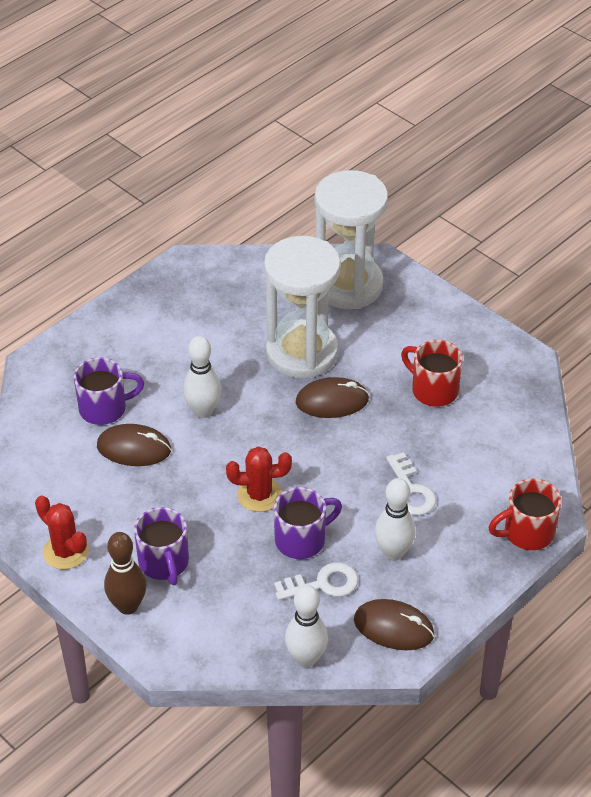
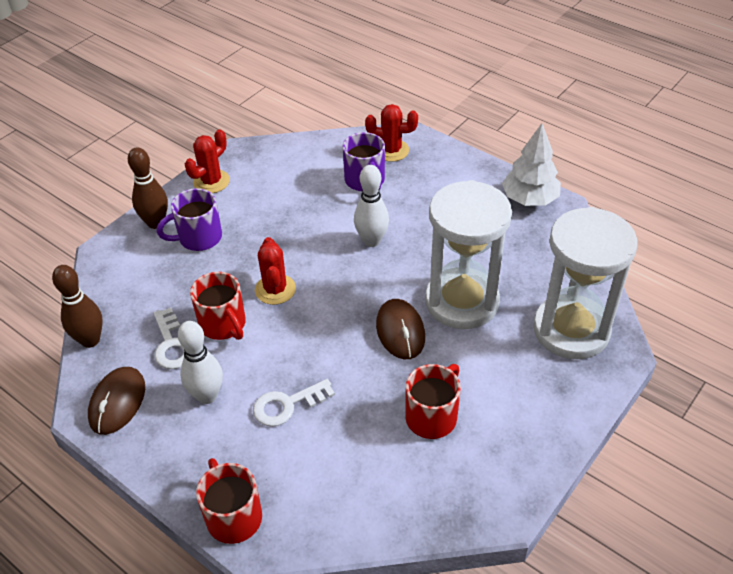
camera: 85 degrees right, 0 degrees up
(57, 381) = (391, 150): none -> red cactus
(134, 448) = (322, 204): brown mouse -> none
(170, 283) = (529, 199): none -> white tree
(302, 539) = (223, 324): purple mug -> red mug
(306, 658) = (90, 340): white bowling pin -> brown bowling pin

